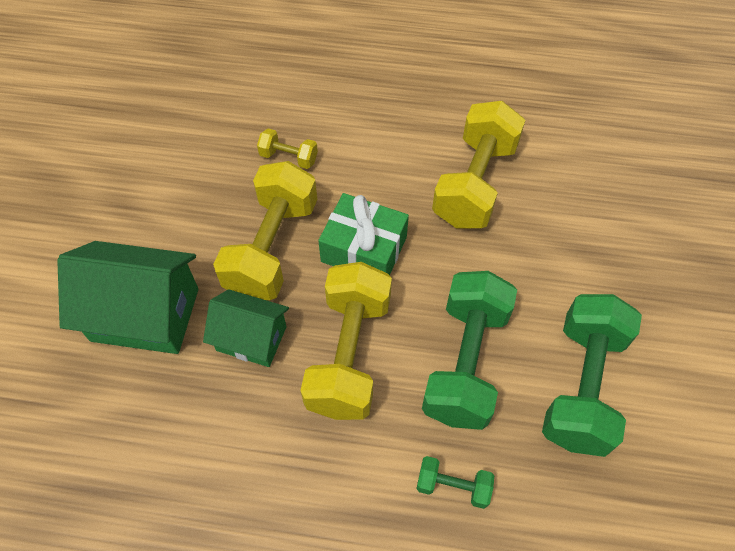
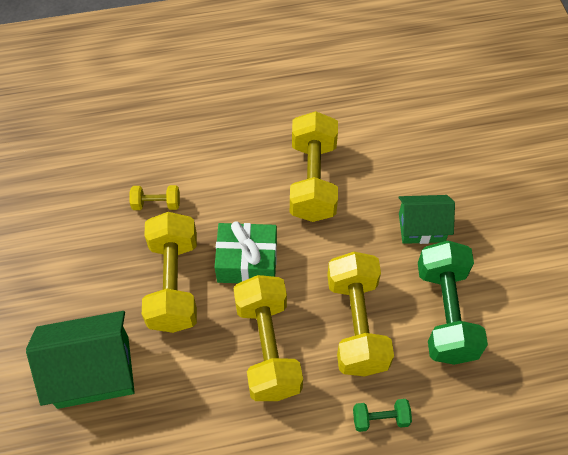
camera: 20 degrees left, 0 degrees up
(251, 338) = (187, 362): green house -> green house (421, 227)
(465, 362) = (356, 324): green dumbbell -> yellow dumbbell

